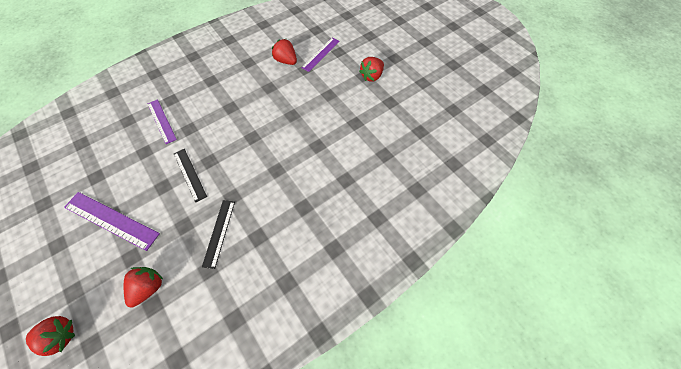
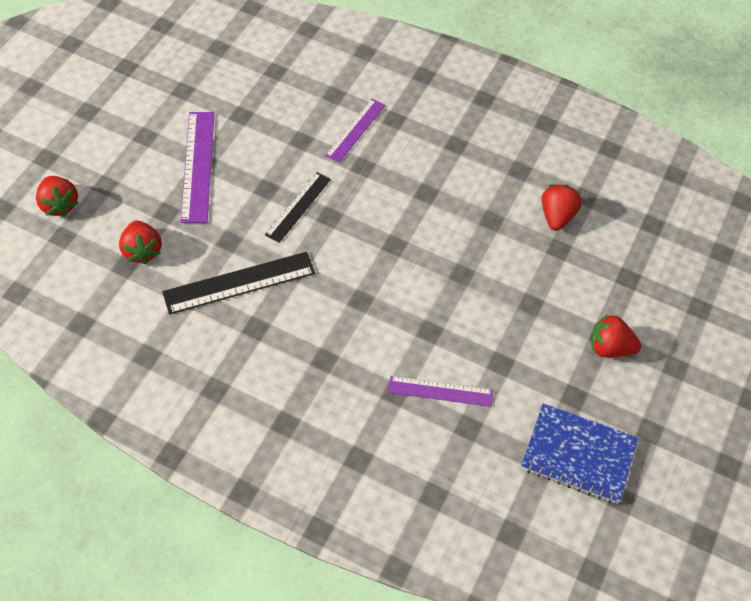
camera: 60 degrees right, 5 degrees down
(149, 287) = (142, 251): red strawberry -> red strawberry turned 75 degrees clockwise
(219, 233) = (239, 283): black ruler -> black ruler, size x1.53
(320, 54) = (604, 255): purple ruler -> purple ruler (440, 391)
(423, 115) = (578, 455): none -> blue notebook

